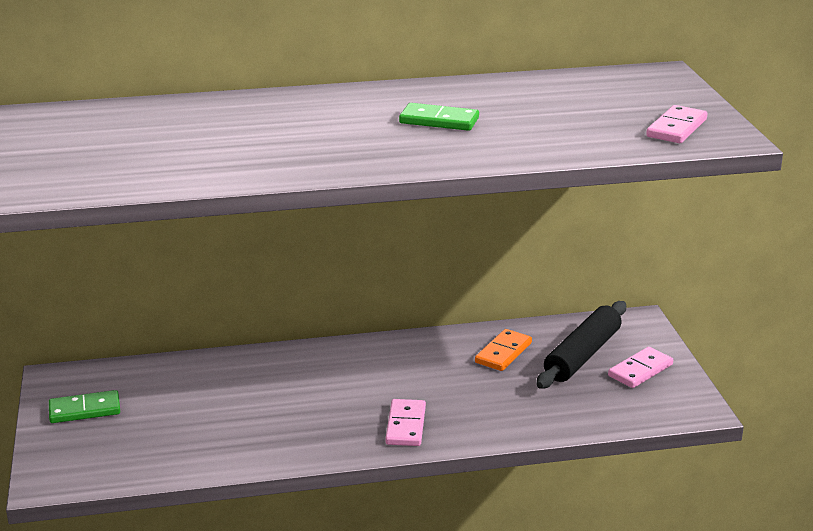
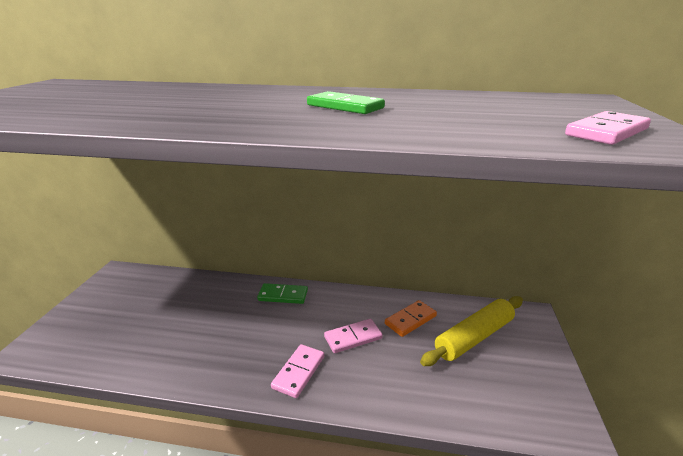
camera: 20 degrees right, 0 degrees up
(84, 410) = (107, 299): green domino -> green domino (283, 295)
(582, 355) = (474, 337): black rolling pin -> yellow rolling pin
(640, 370) = (522, 365): pink domino -> pink domino (353, 338)

